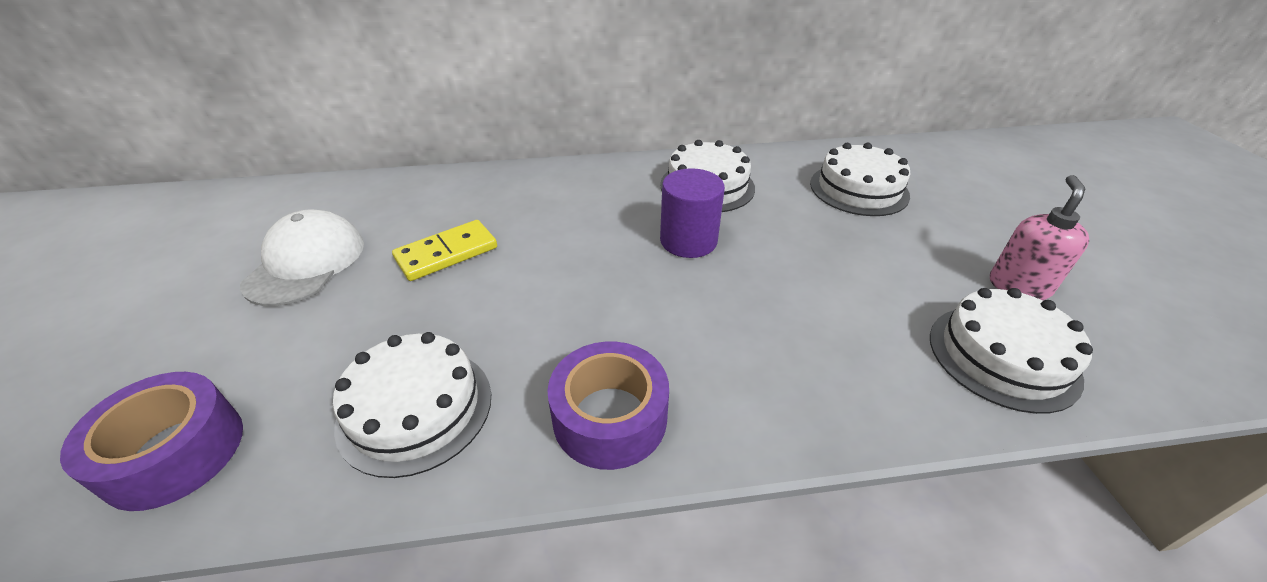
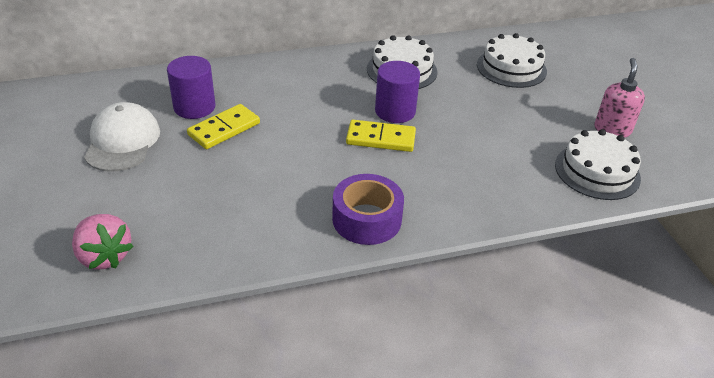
camera: 10 degrees left, 0 degrees up
(174, 452) = (104, 256): purple tape -> pink strawberry
(415, 408) = (245, 223): white cake -> none
(421, 221) = (194, 107): none -> purple cylinder
(660, 279) = (381, 138): none -> yellow domino

